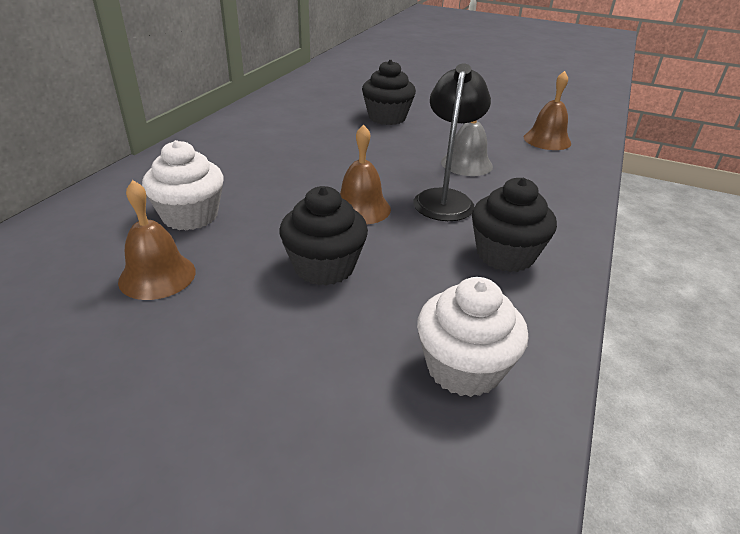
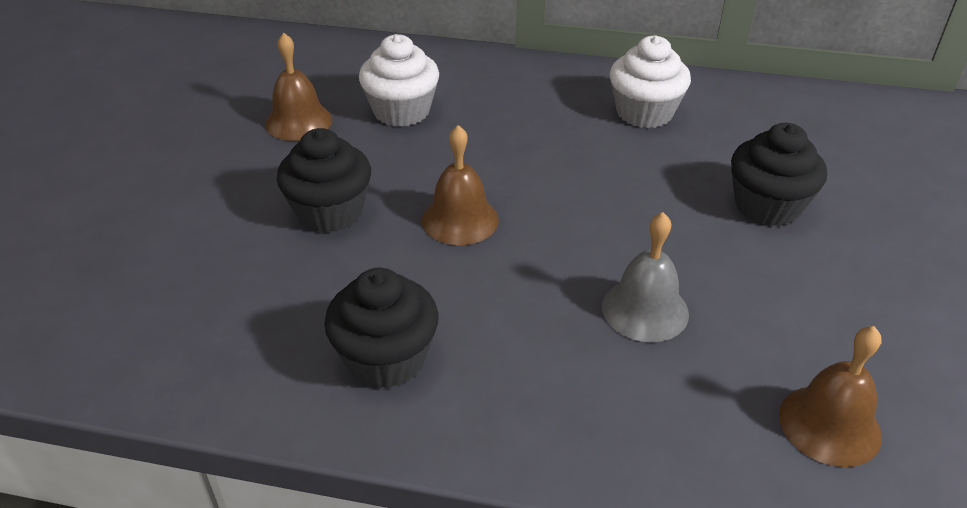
camera: 80 degrees right, 5 degrees up
(445, 199) = (516, 292): black lamp -> none
(463, 368) = (177, 327): white cupcake -> white cupcake (644, 113)

